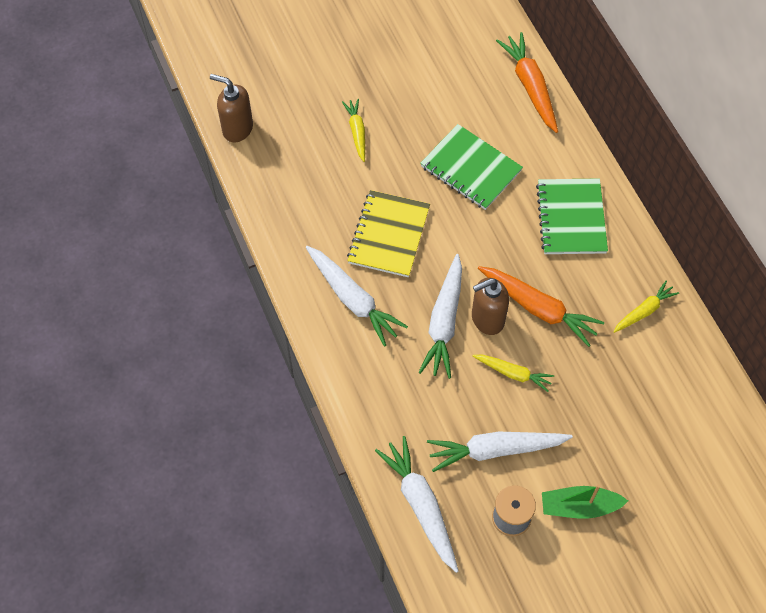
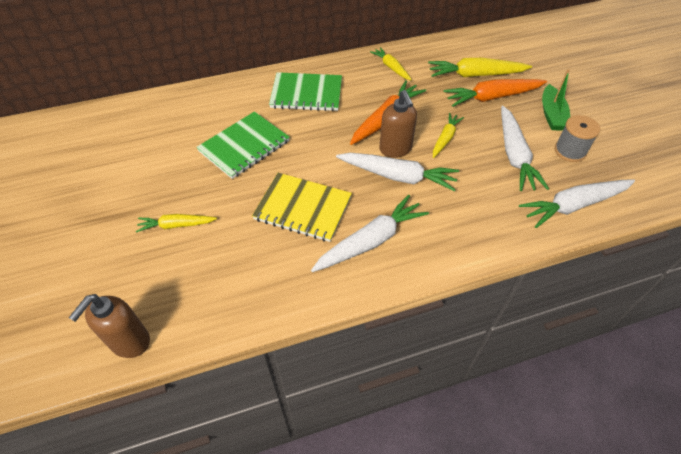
camera: 85 degrees left, 10 degrees down
(530, 86) = (172, 103): orange carrot -> orange carrot (492, 97)
(648, 417) = (475, 75): none -> yellow carrot

